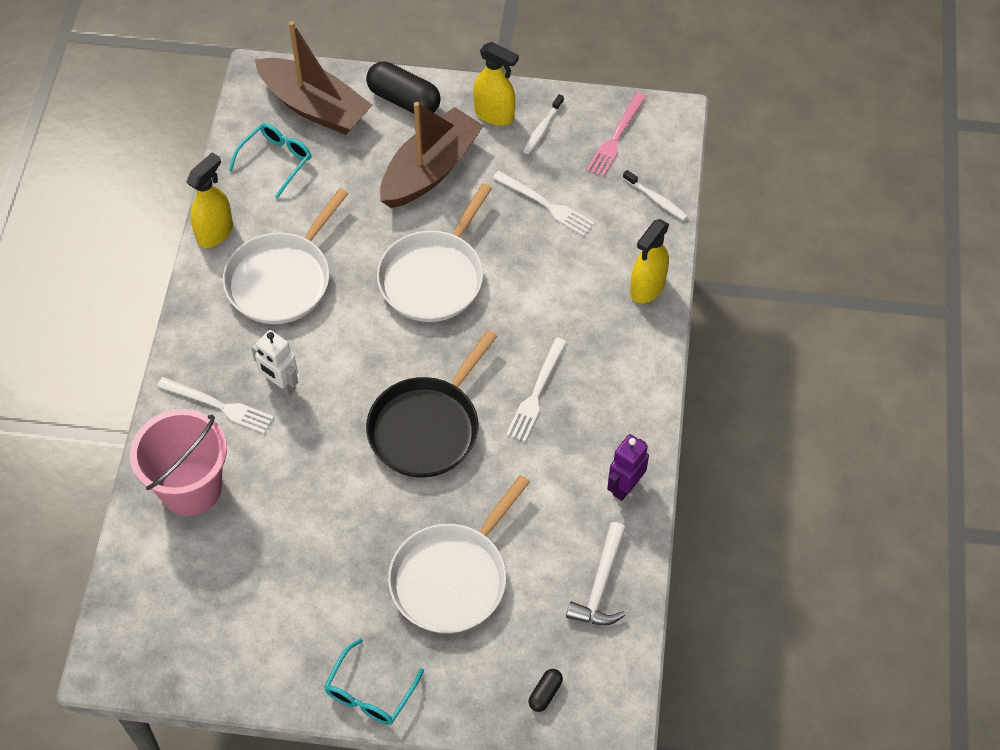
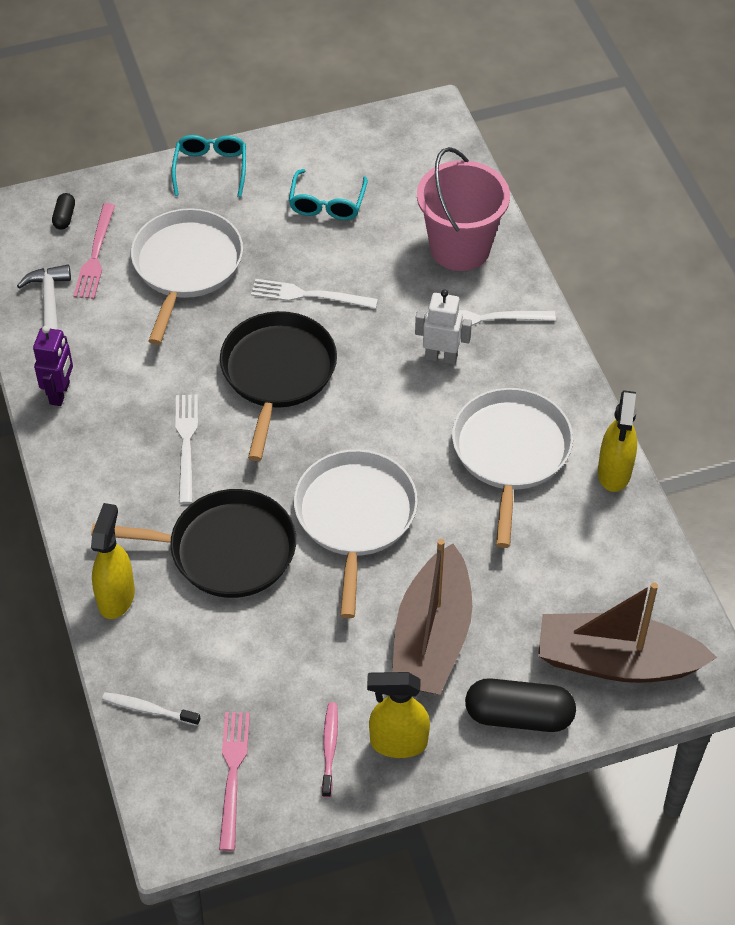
camera: 155 degrees right, 5 degrees down
(275, 161) = (611, 575): turquoise glasses -> turquoise glasses (327, 203)
(533, 630) = (95, 255): none -> pink fork
(542, 128) = (329, 748): white toothbrush -> pink toothbrush
(546, 205) = (276, 649): white fork -> white fork (309, 295)
(547, 291) = (225, 550): none -> black pan

